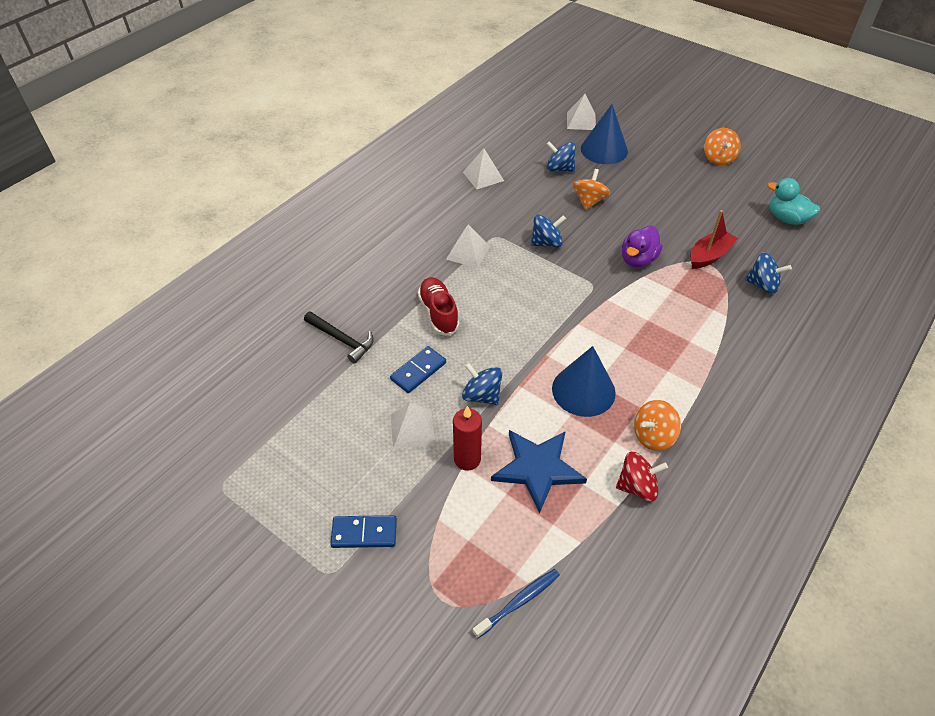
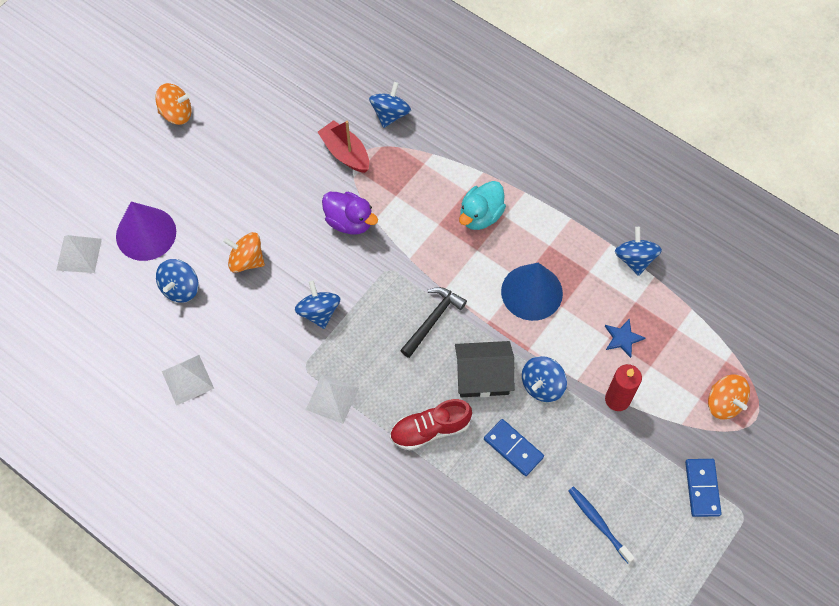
camera: 90 degrees left, 15 degrees up
(342, 339) = (471, 533): black hammer -> black hammer (432, 320)
(412, 429) = (586, 451): white pyramid -> none
(490, 350) = (483, 376): none -> black house
(519, 602) = (749, 359): blue toothbrush -> blue toothbrush (598, 523)
(537, 468) = (623, 338): blue star -> blue star, size x0.49
(604, 150) = (146, 233): blue cone -> purple cone
(637, 487) = (634, 259): red spinning top -> blue spinning top
(653, 436) = (581, 239): orange spinning top -> orange spinning top (724, 403)
(787, 219) = (289, 70): turquoise duck -> turquoise duck (480, 215)

